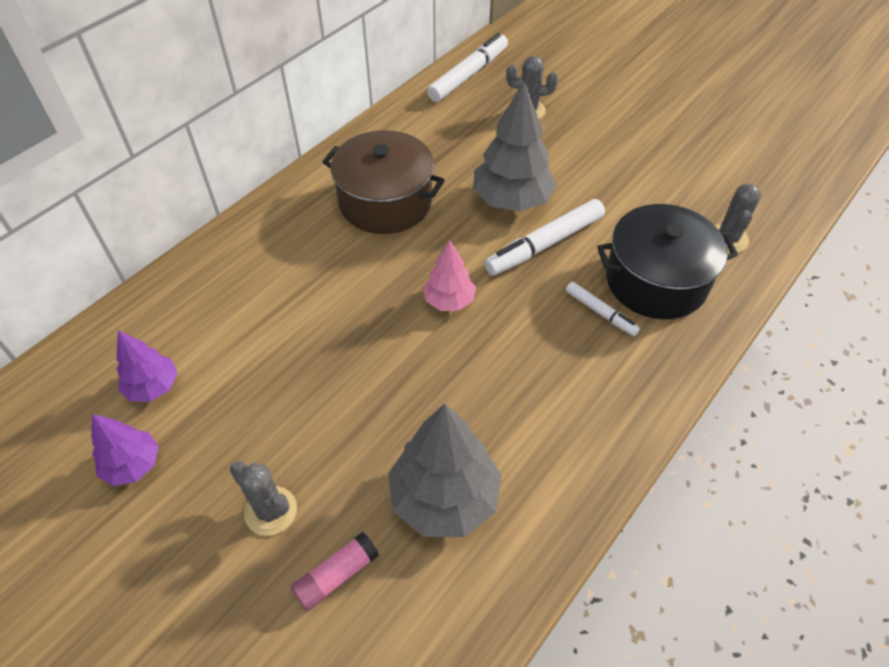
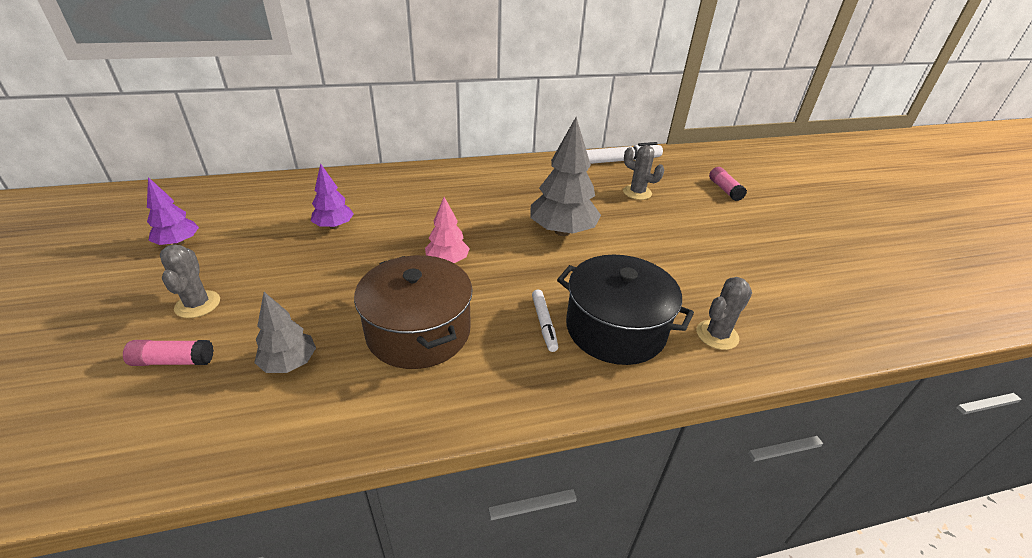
camera: 35 degrees right, 15 degrees down
(153, 387) = (239, 216): purple tree -> purple tree (334, 226)
(385, 202) = (478, 196): brown pot -> brown pot (419, 331)
(444, 498) = (289, 363): grey tree -> grey tree, size x0.57
(544, 244) = (554, 264): white marker -> none
(597, 65) = (724, 190): none -> pink glue stick

